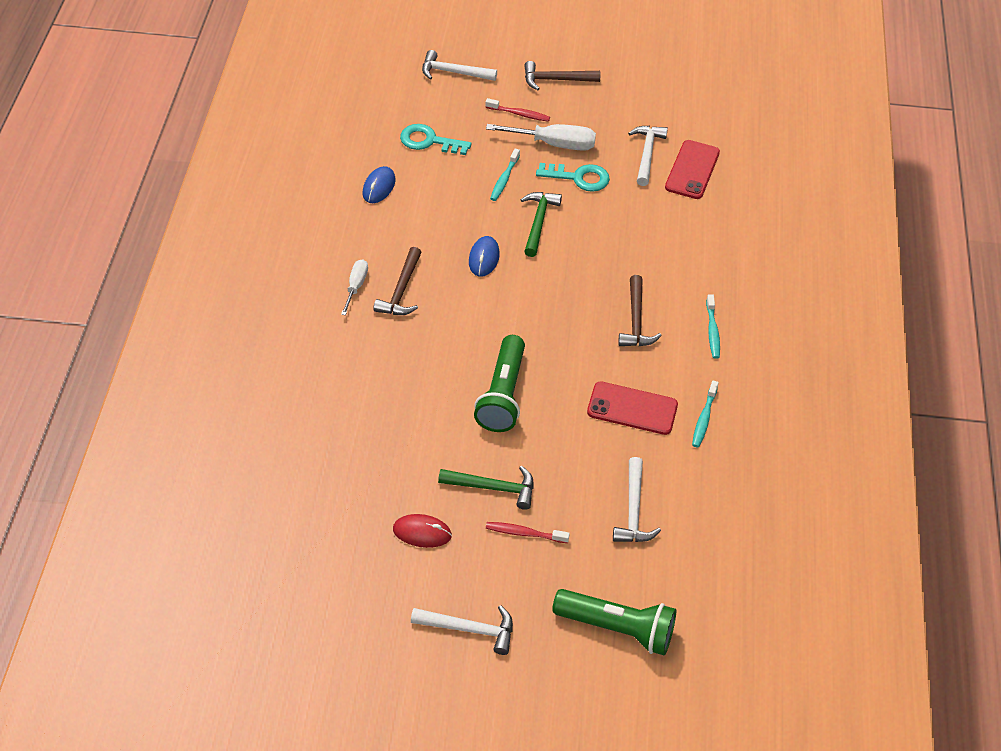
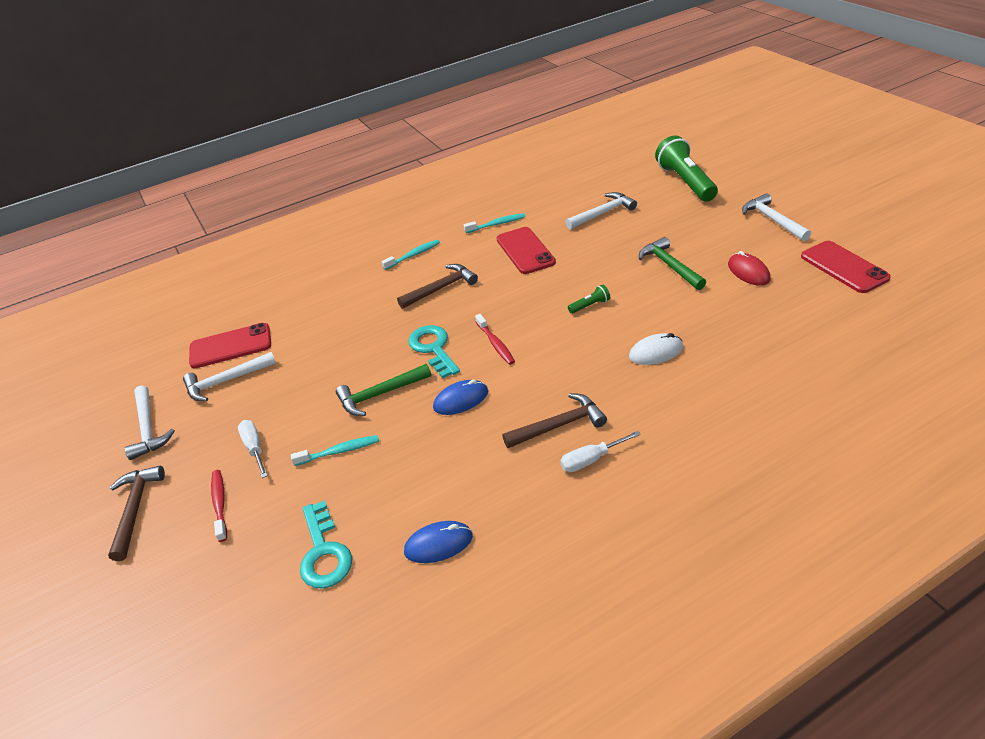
camera: 120 degrees left, 10 degrees down
(349, 604) = (843, 267): none -> red phone
(405, 391) = (655, 352): none -> white mouse
(454, 72) = (169, 618): white hammer -> white hammer (148, 428)
(503, 395) = (590, 305): green flashlight -> green flashlight, size x0.42
(524, 533) = (681, 237): red toothbrush -> red toothbrush (495, 344)
(554, 144) = (254, 448): white screwdriver -> white screwdriver, size x0.59
(556, 80) = (135, 509): brown hammer -> brown hammer turned 150 degrees counterclockwise
(579, 178) = (295, 403): turquoise key -> turquoise key (433, 348)

